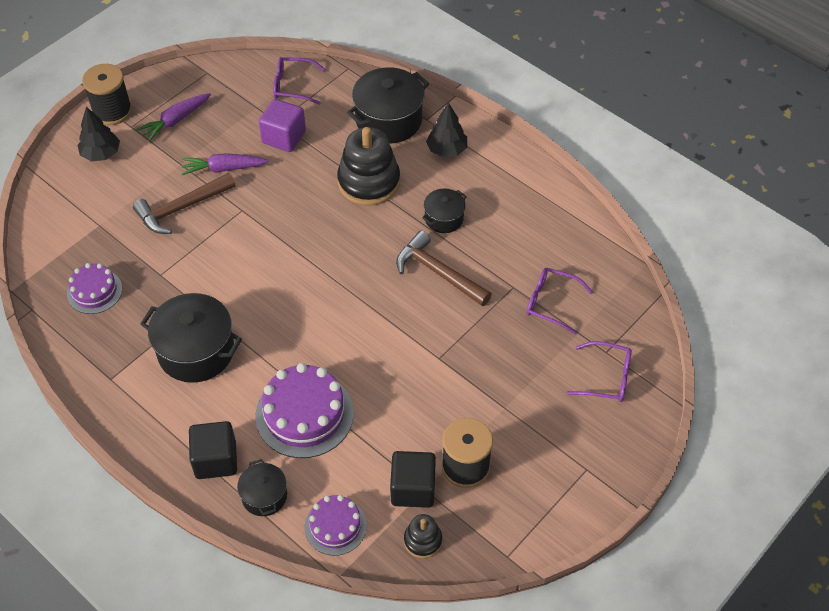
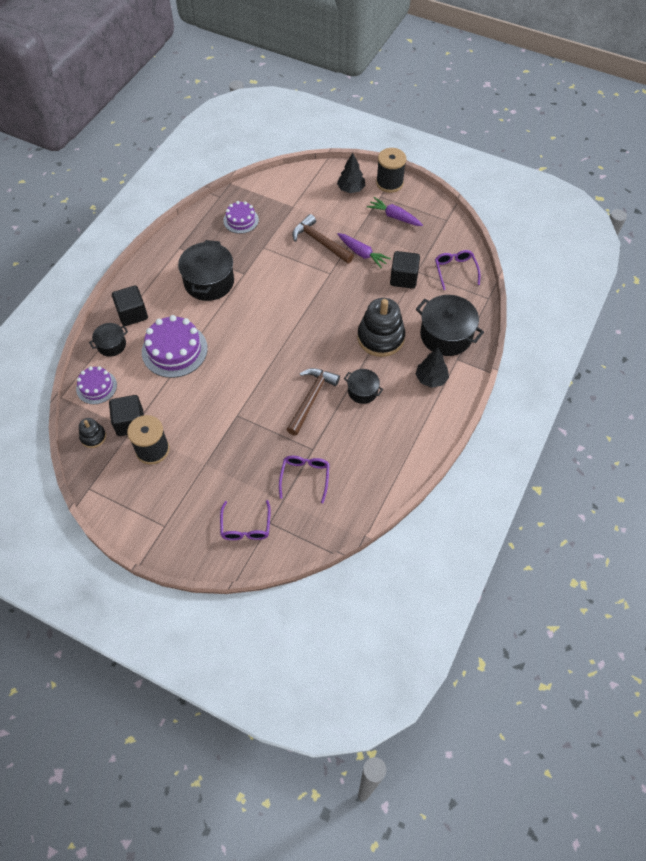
camera: 75 degrees right, 5 degrees up
(223, 168) = (362, 254): purple carrot -> purple carrot turned 150 degrees clockwise
(284, 137) = (403, 278): purple cube -> black cube

